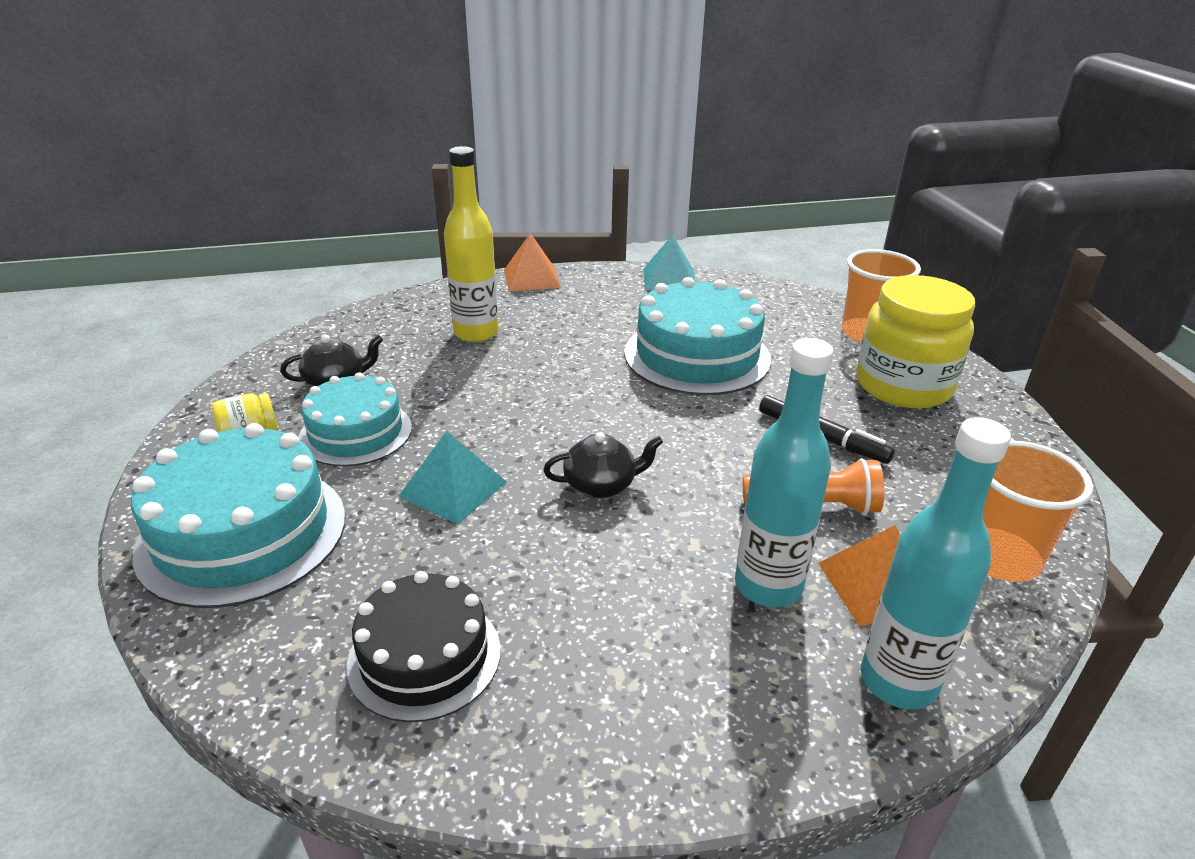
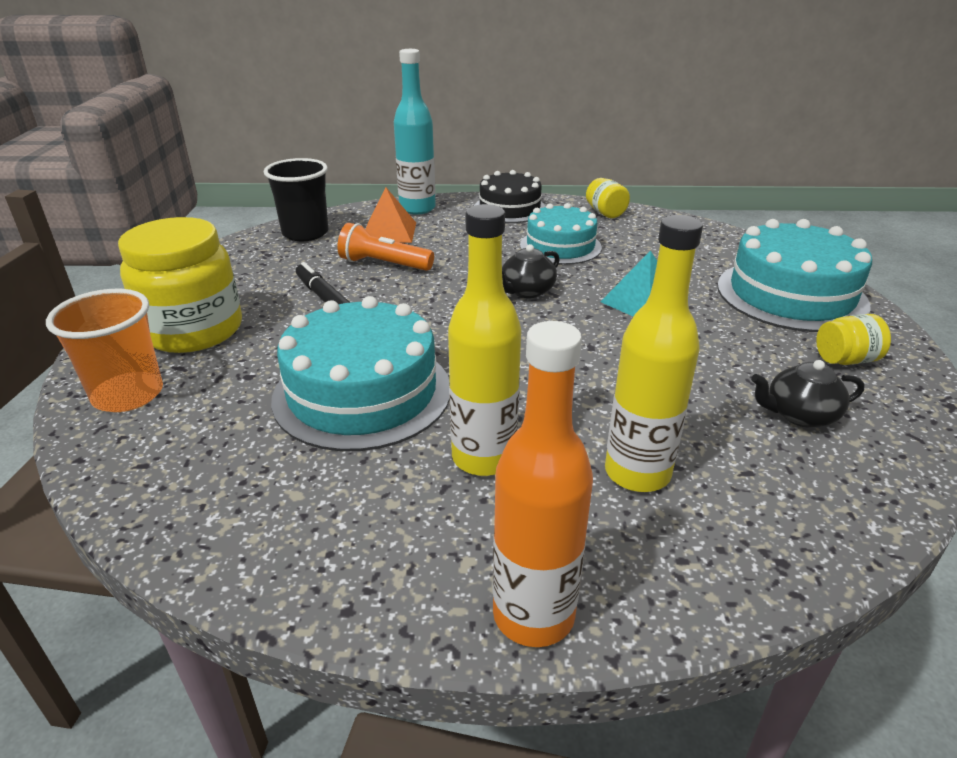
camera: 165 degrees left, 0 degrees up
(356, 432) = (744, 354): turquoise cake -> turquoise cake (560, 246)
(424, 656) = (646, 236): black cake -> black cake (509, 208)
(503, 744) = (605, 213): none -> yellow jar
(532, 278) = (533, 615): orange pyramid -> orange bottle
(581, 329) = (483, 458): none -> yellow bottle
(601, 485) = (526, 291): black teapot -> black teapot turned 45 degrees counterclockwise
(669, 279) = (275, 561): turquoise pyramid -> none
(768, 586) = (449, 238): turquoise bottle -> none
(999, 558) = (305, 233): orange cup -> black cup

